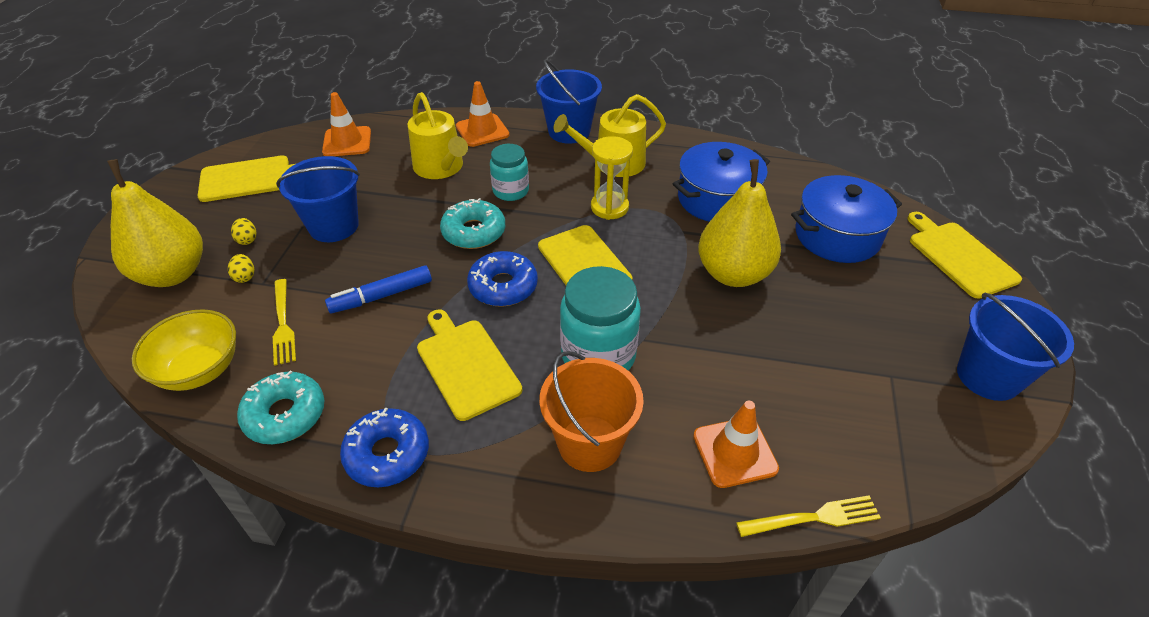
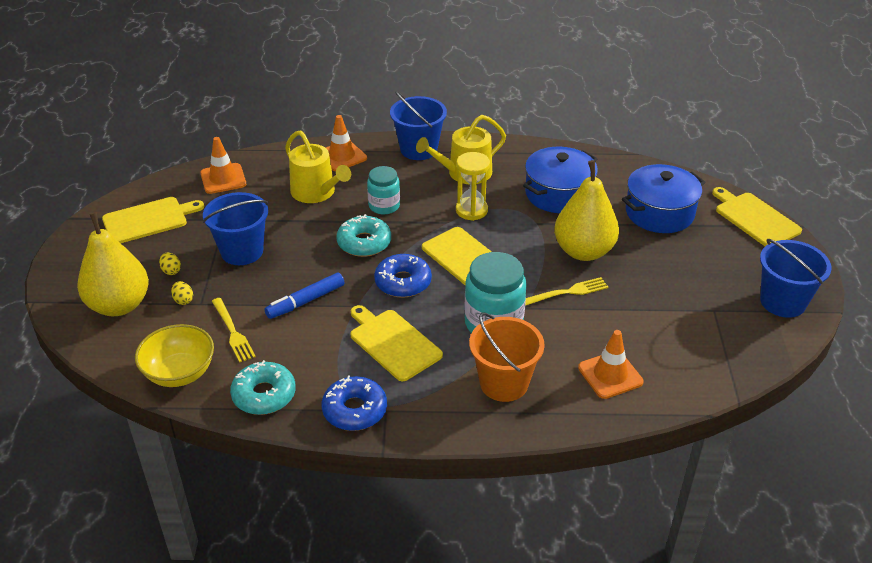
camera: 10 degrees left, 5 degrees down
(814, 517) = (673, 407): yellow fork -> yellow fork (568, 292)

